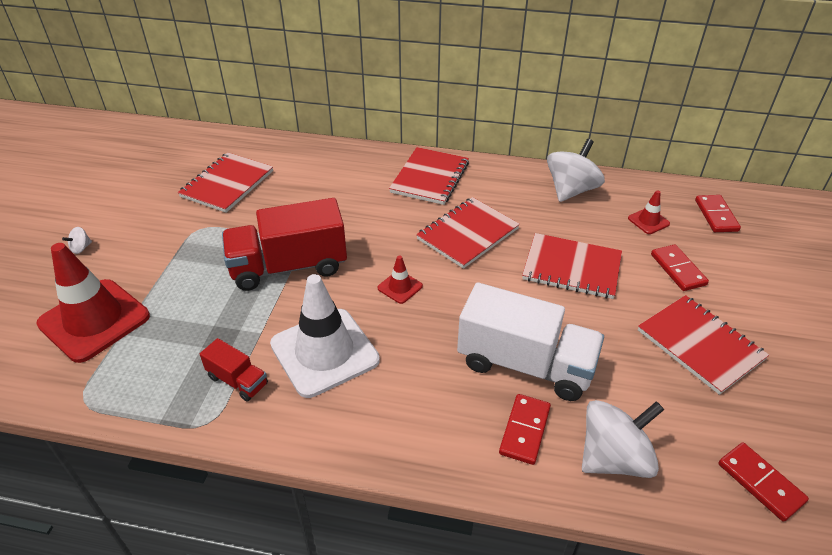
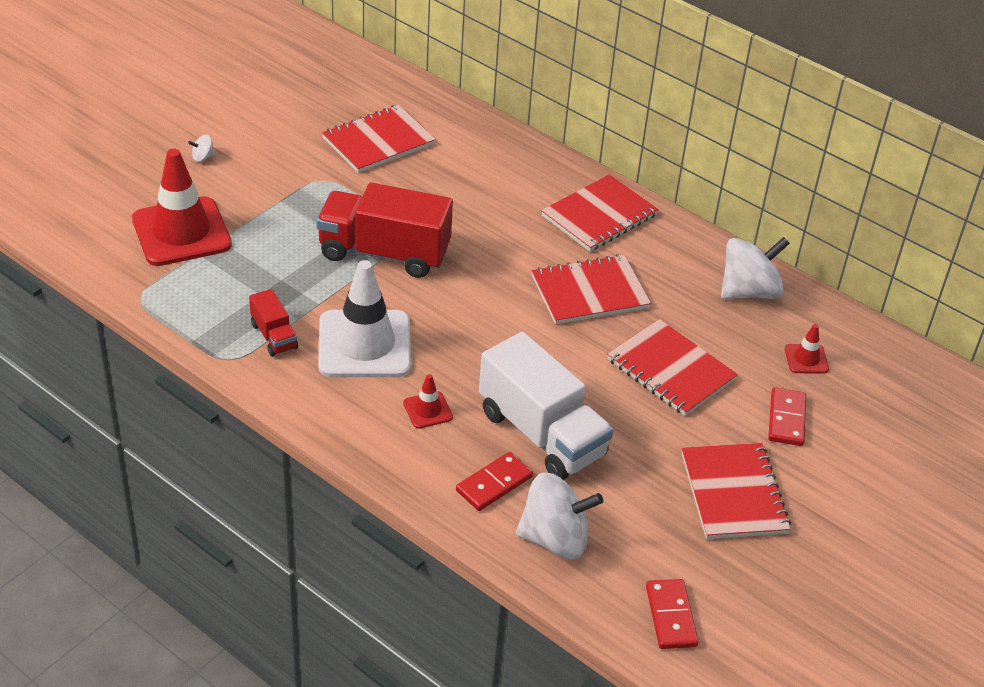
camera: 25 degrees right, 0 degrees up
(400, 287) = (477, 316): red traffic cone -> red traffic cone (428, 410)
(716, 215) = (894, 385): red domino -> none

